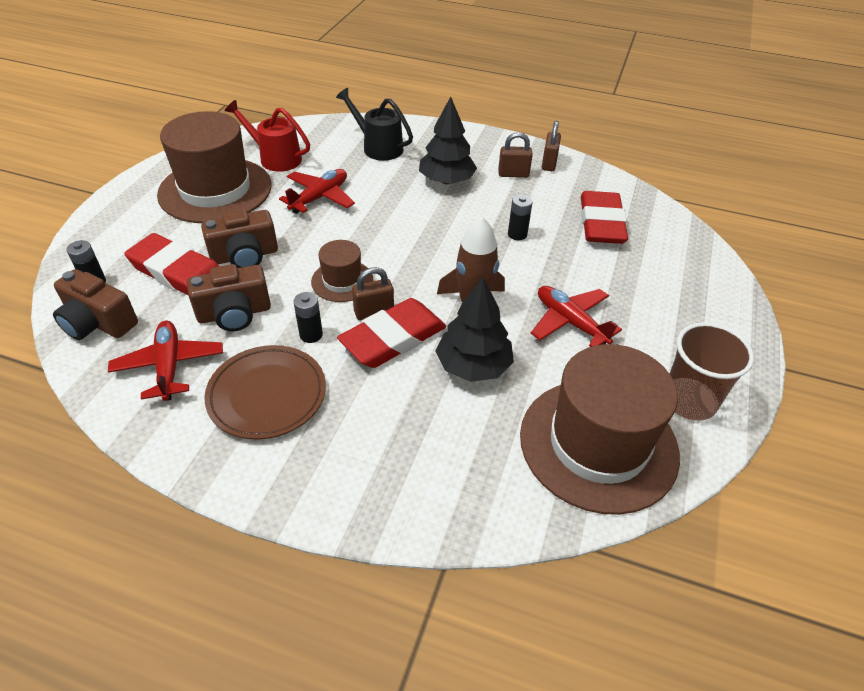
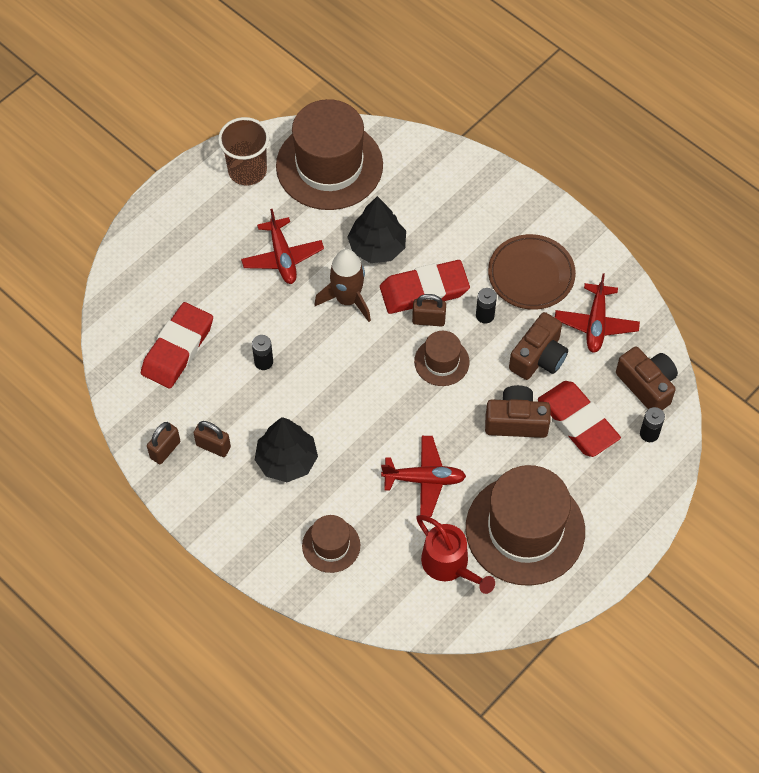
camera: 155 degrees left, 15 degrees up
(234, 313) = (538, 357): brown camera -> brown camera turned 120 degrees clockwise
(319, 197) = (424, 479): red plane -> red plane turned 150 degrees counterclockwise
(378, 147) = (331, 545): black watering can -> brown hat

